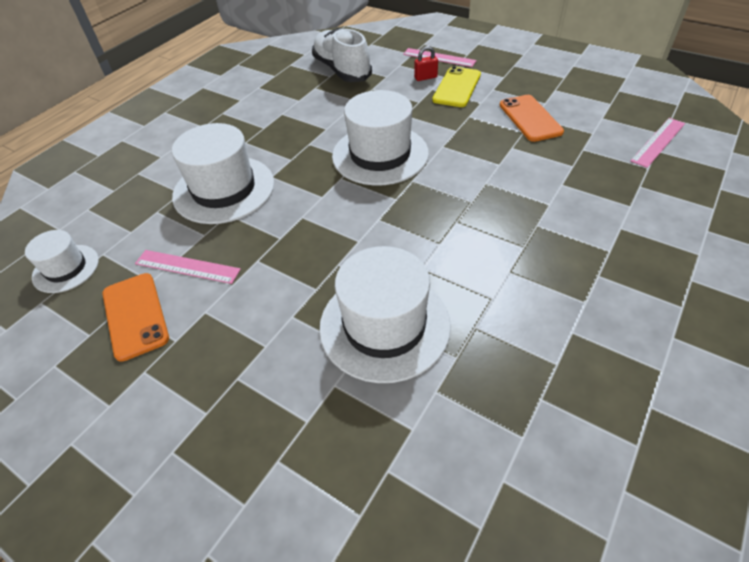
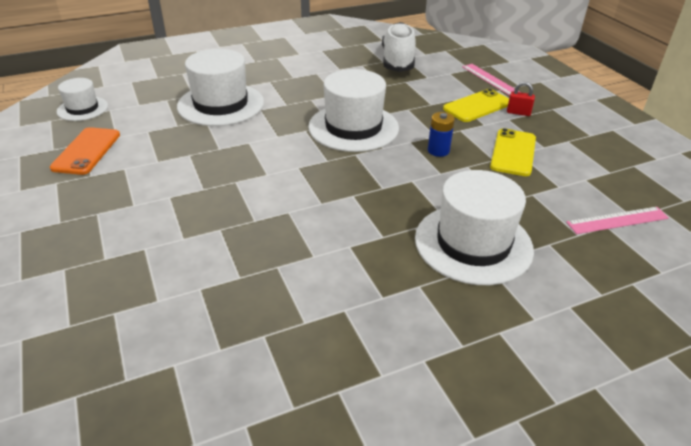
camera: 30 degrees right, 10 degrees down
(187, 266) = (145, 138): pink ruler -> none
(384, 325) = (218, 232): white hat -> white hat (473, 243)
(425, 77) = (459, 89): red padlock -> red padlock (518, 113)
(474, 144) = (438, 150): none -> blue battery
(530, 118) = (513, 152): orange phone -> yellow phone

